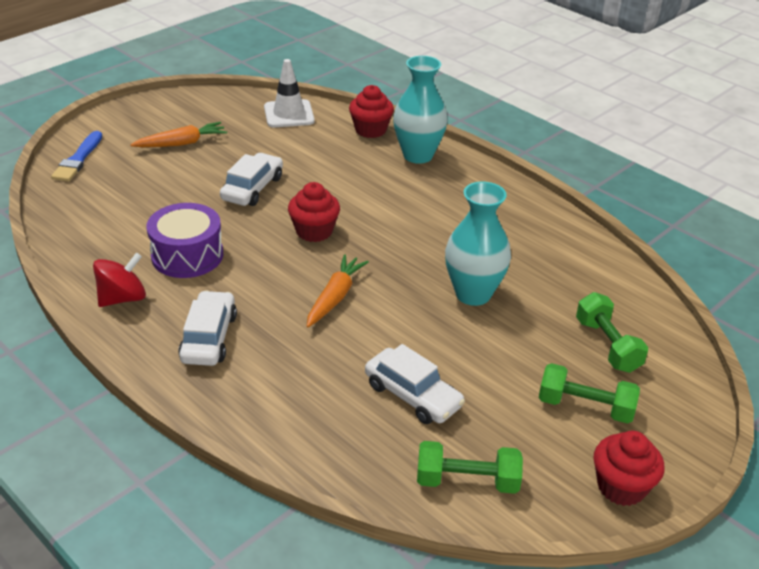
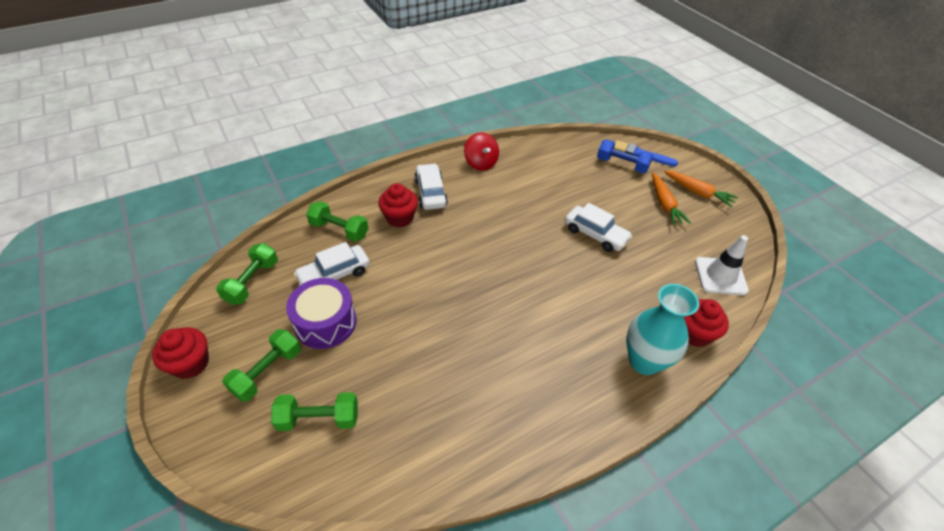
camera: 105 degrees right, 10 degrees up
(105, 174) = (622, 165): none -> blue dumbbell
(187, 255) = (516, 192): purple drum -> purple drum (325, 322)
(209, 338) = (431, 193): white car -> white car turned 120 degrees counterclockwise
(314, 231) = (530, 260): red cupcake -> red cupcake (399, 218)
(325, 417) = (339, 230): none -> green dumbbell
(335, 297) = (448, 256): orange carrot -> orange carrot (697, 192)
(473, 294) = (421, 341): turquoise vase -> none

